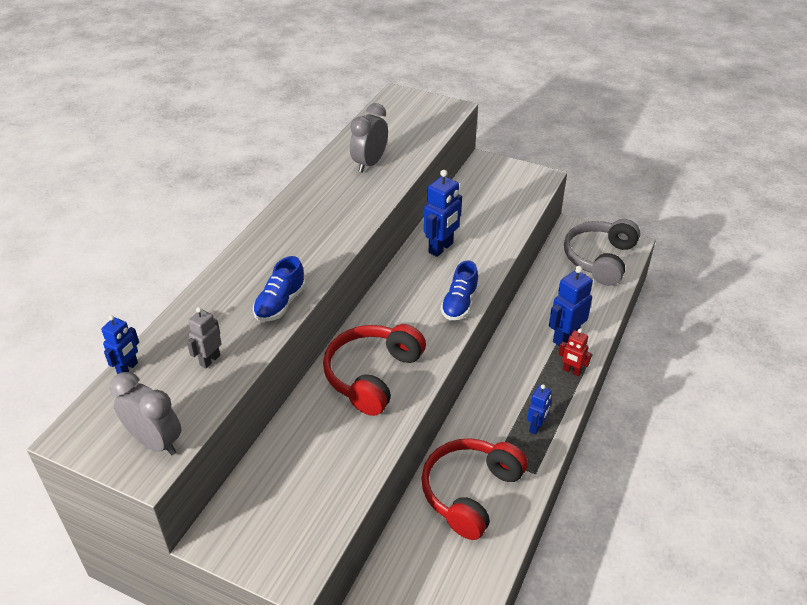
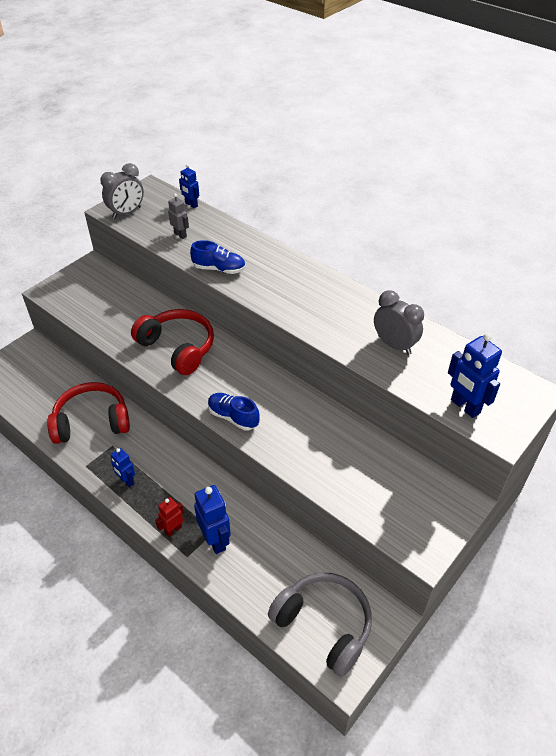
camera: 105 degrees right, 5 degrees up
(280, 304) = (219, 269): blue shoe -> blue shoe turned 150 degrees clockwise
(441, 248) = (314, 422): blue robot -> blue robot (465, 406)
(470, 492) = (92, 422): red headphones -> red headphones turned 60 degrees counterclockwise

